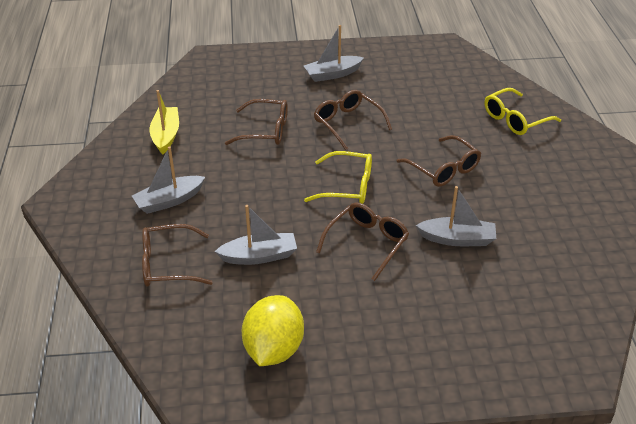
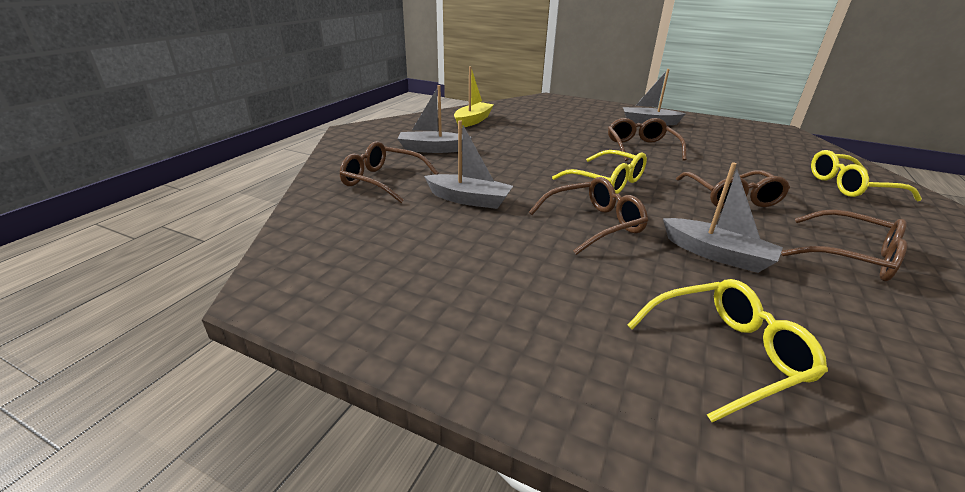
camera: 30 degrees right, 10 degrees down
(265, 130) = (558, 135): brown glasses -> brown glasses (851, 256)
(273, 349) = (400, 270): yellow lemon -> none
(491, 319) = (726, 353): none -> yellow glasses

